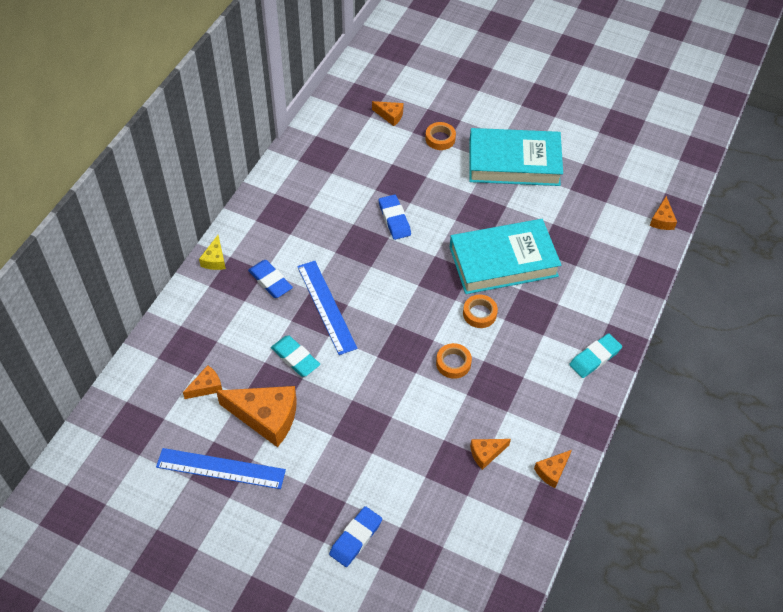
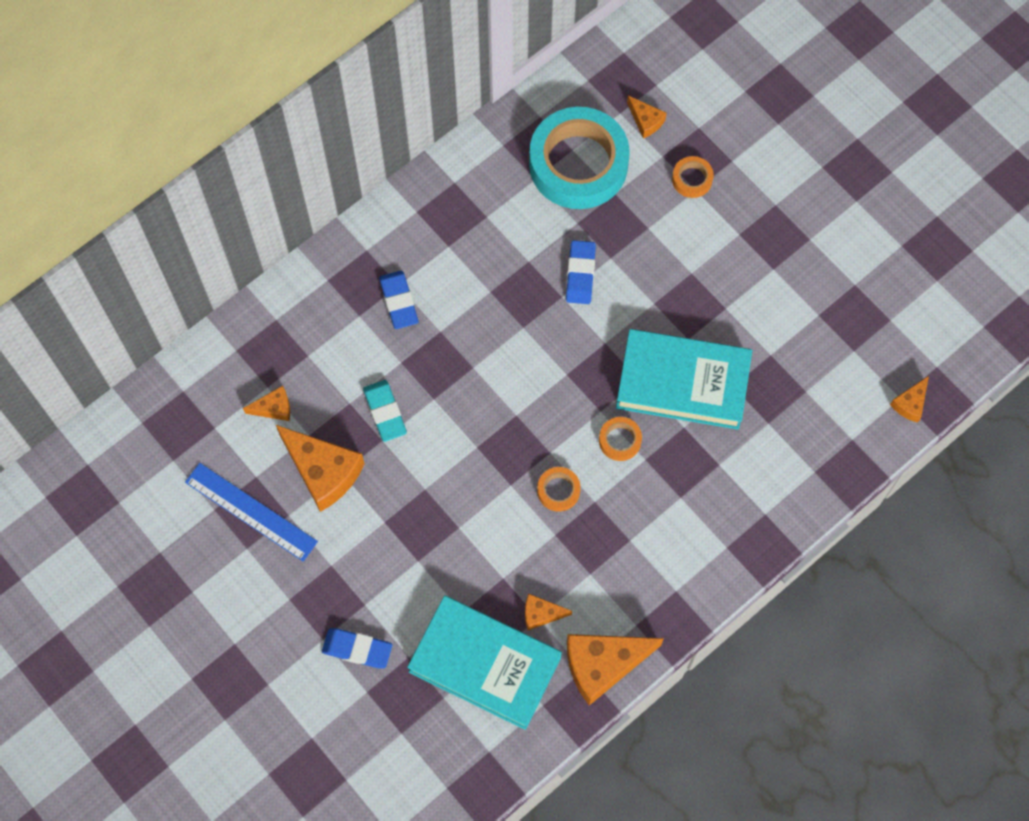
camera: 25 degrees right, 15 degrees up
(215, 259) = (348, 247): yellow cheese -> none
(326, 306) = (448, 360): blue ruler -> none
(355, 538) = (357, 649): blue eraser -> blue eraser turned 45 degrees clockwise
(357, 154) = (578, 164): none -> turquoise tape
(514, 163) = (767, 250): turquoise book -> turquoise book (485, 665)
(552, 471) = (603, 664): orange cheese -> orange cheese, size x2.00
(594, 358) = (725, 550): turquoise eraser -> none

